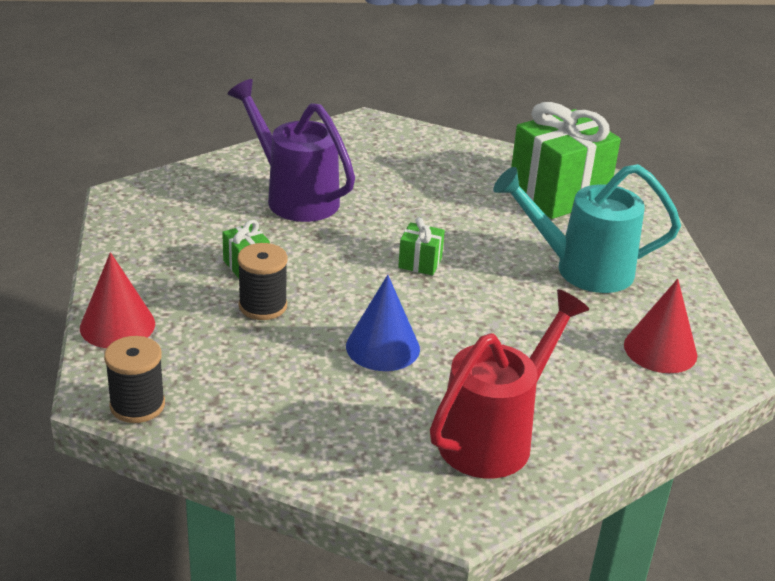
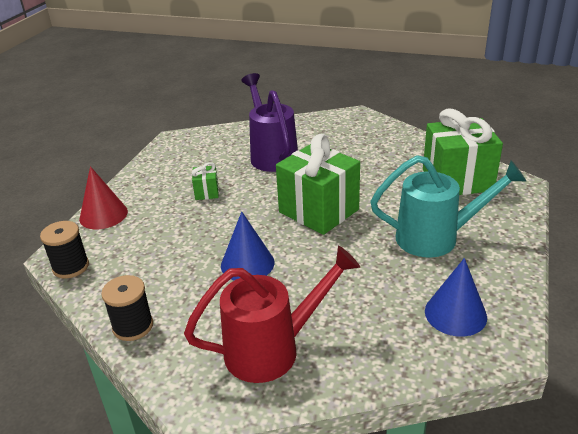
camera: 30 degrees right, 0 degrees up
(263, 306) = (195, 220): black spool -> black spool (133, 326)
(420, 263) = (318, 211): green gift -> green gift, size x2.28
(582, 269) = (436, 238): turquoise watering can -> turquoise watering can turned 150 degrees clockwise
(660, 349) = (455, 314): red cone -> blue cone

